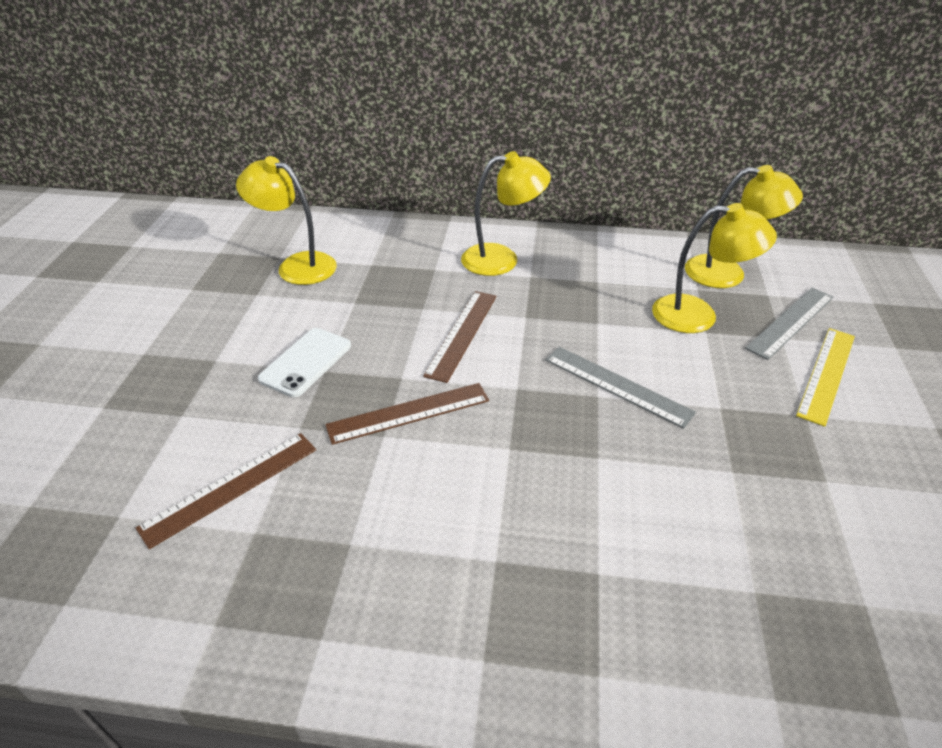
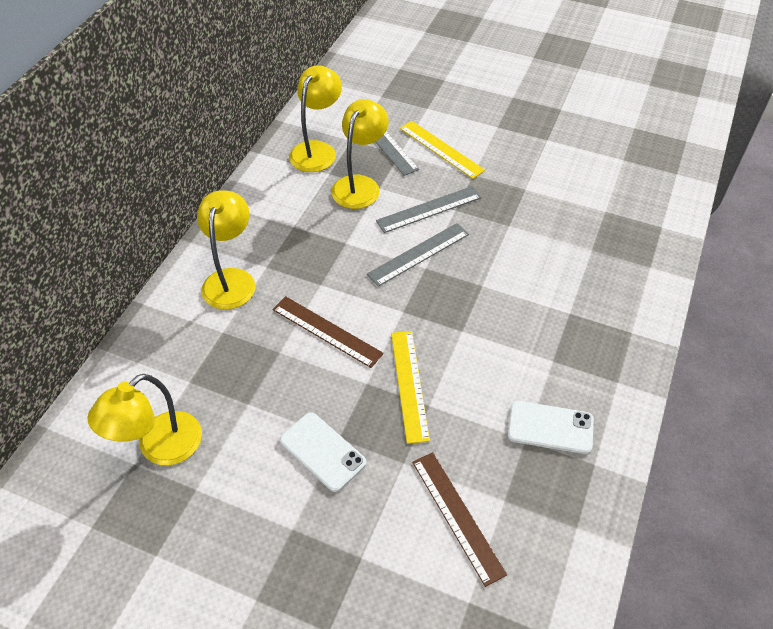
camera: 75 degrees left, 10 degrees up
(375, 571) = (550, 427): none -> white phone
(408, 413) = (409, 385): brown ruler -> yellow ruler
(702, 381) = (429, 209): none -> grey ruler

